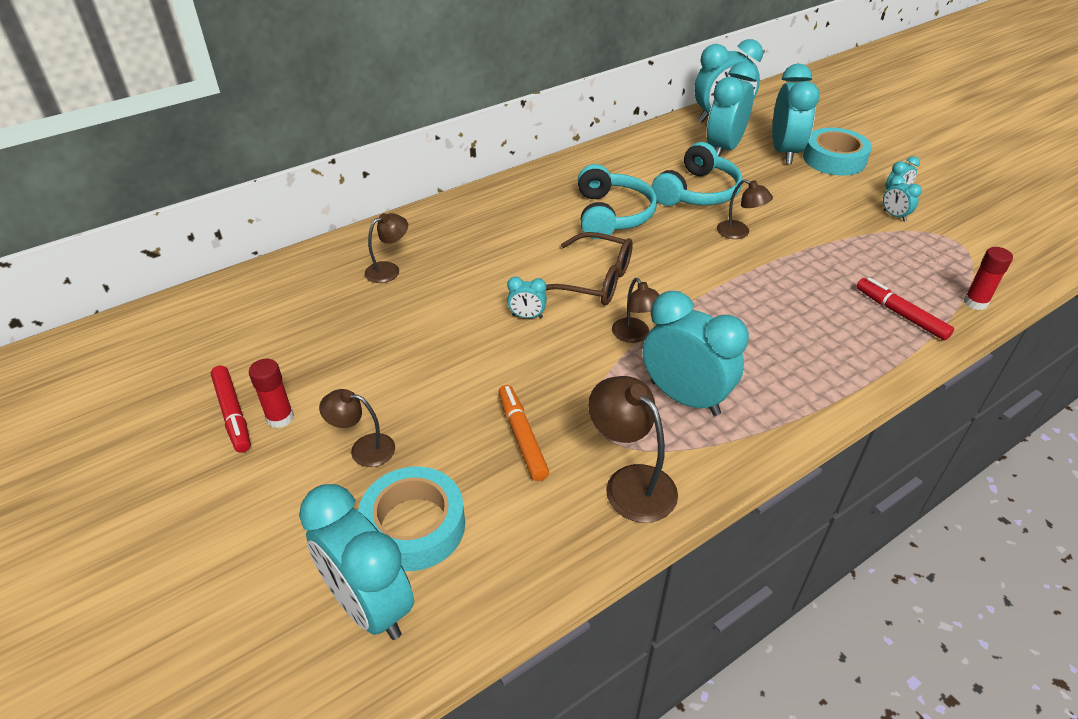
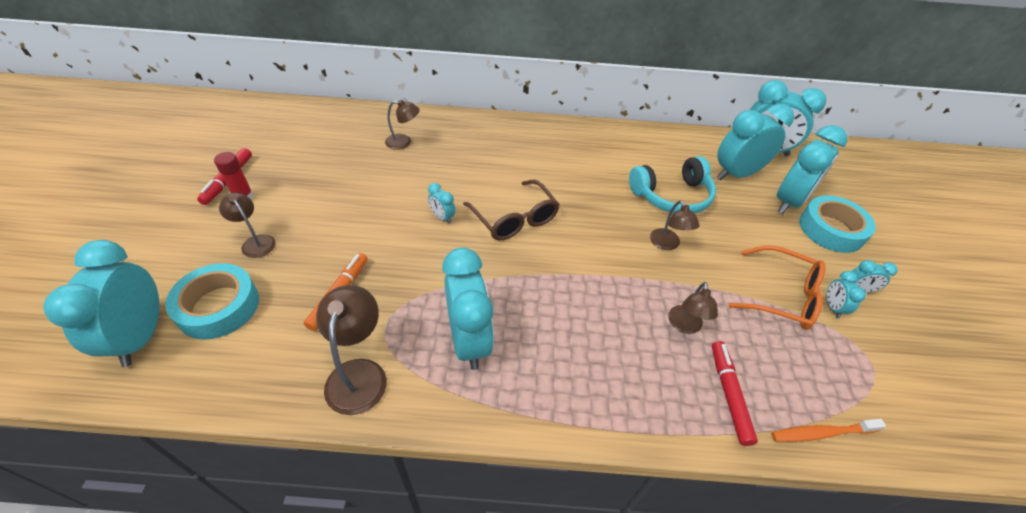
camera: 35 degrees right, 5 degrees up
(611, 215) = (585, 180): turquoise headphones -> none
(634, 335) = (492, 273): brown lamp -> brown lamp (684, 326)
(857, 226) = (782, 296): none -> orange glasses
(975, 302) = (821, 433): red glue stick -> orange toothbrush

